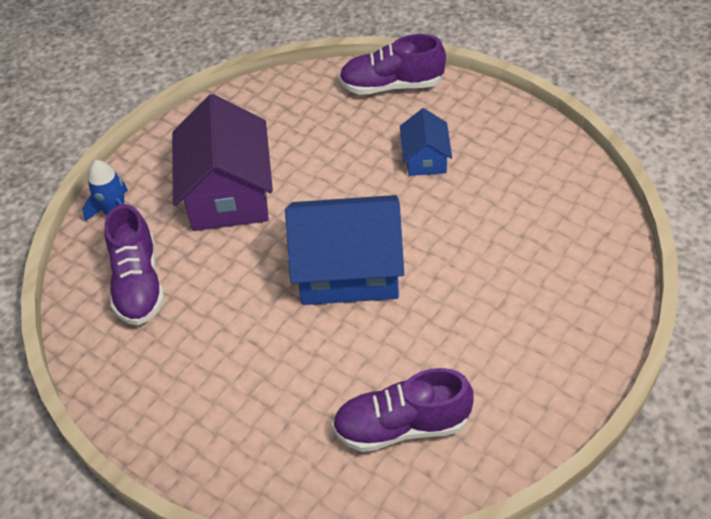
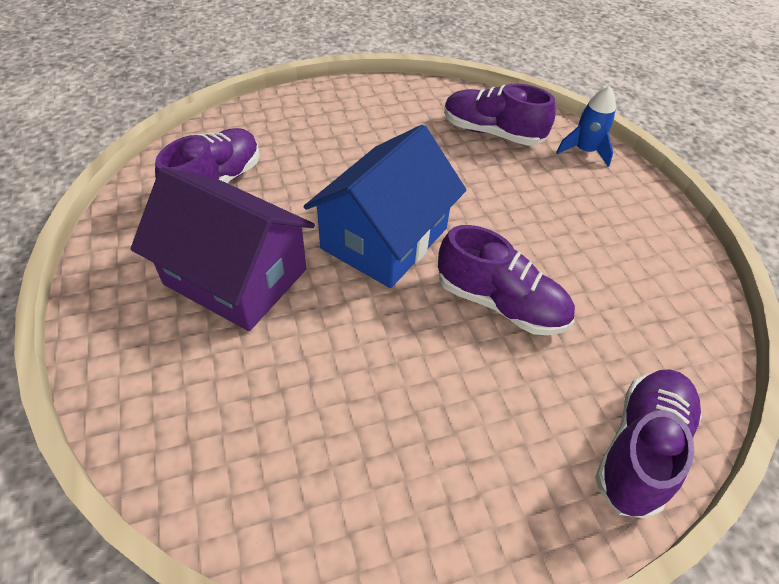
camera: 120 degrees right, 0 degrees up
(228, 193) = (552, 217): purple house -> purple house (236, 277)
(347, 179) = (500, 303): none -> purple shoe
(425, 158) = (473, 388): blue house -> none

